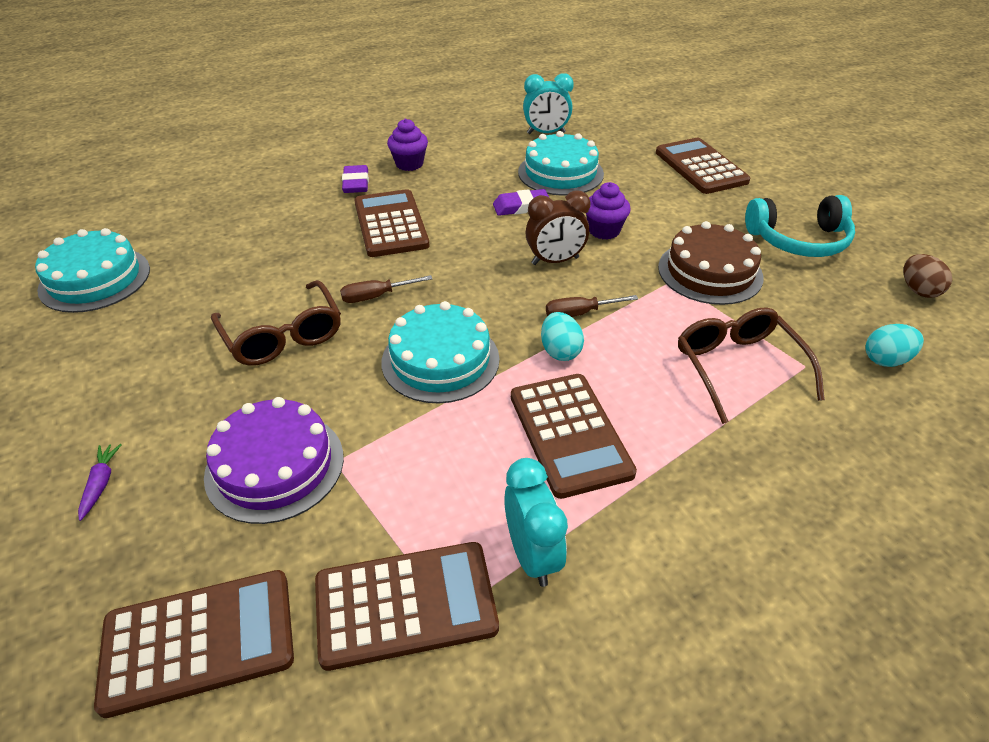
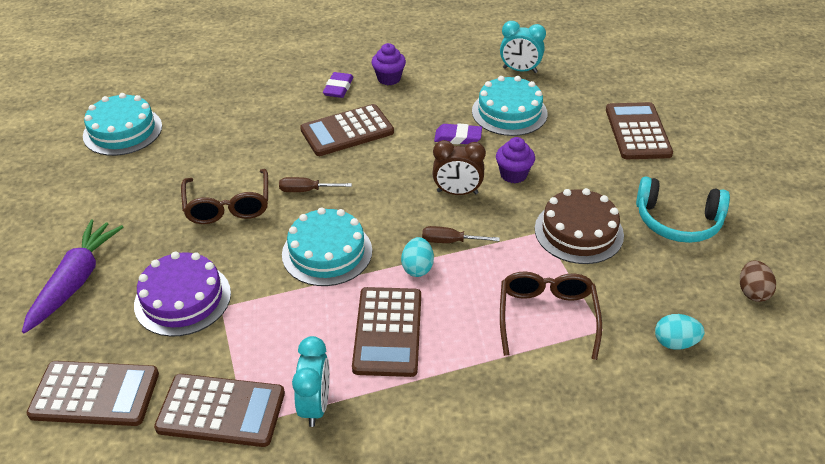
camera: 20 degrees right, 0 degrees up
(101, 483) = (76, 281): purple carrot -> purple carrot, size x2.45
(391, 224) = (347, 131): brown calculator -> brown calculator turned 120 degrees counterclockwise

